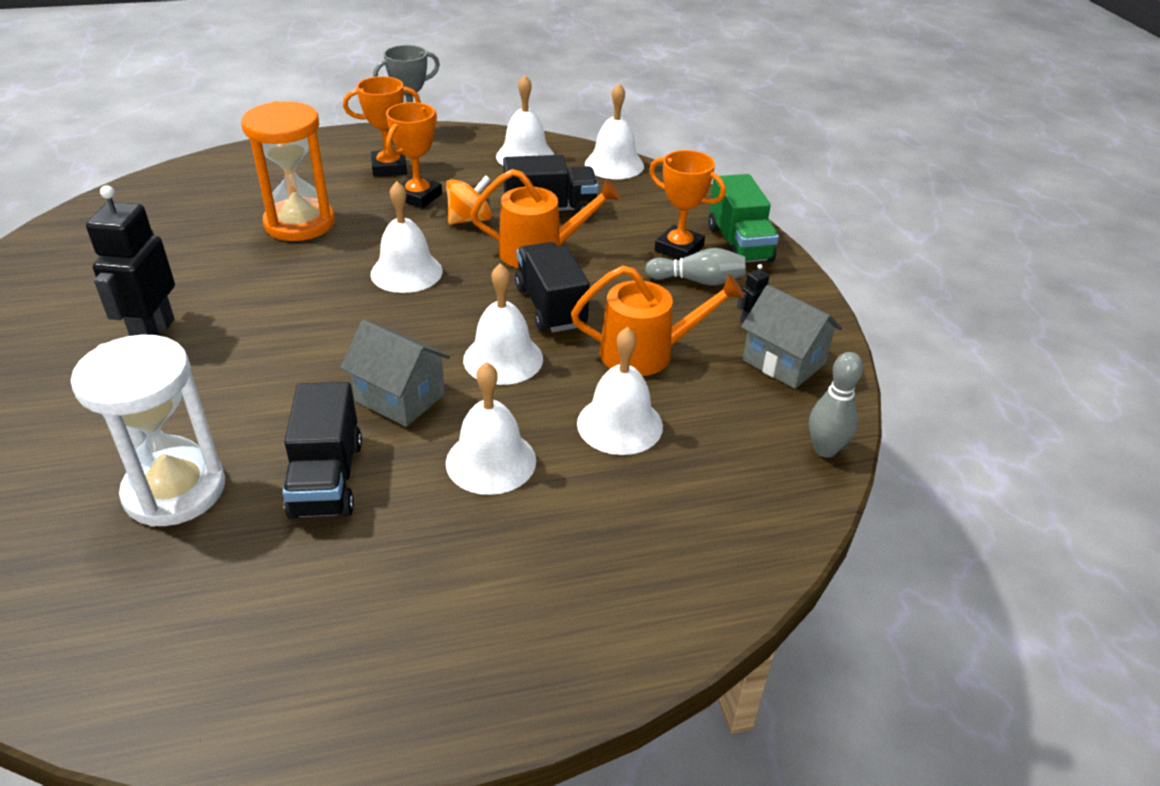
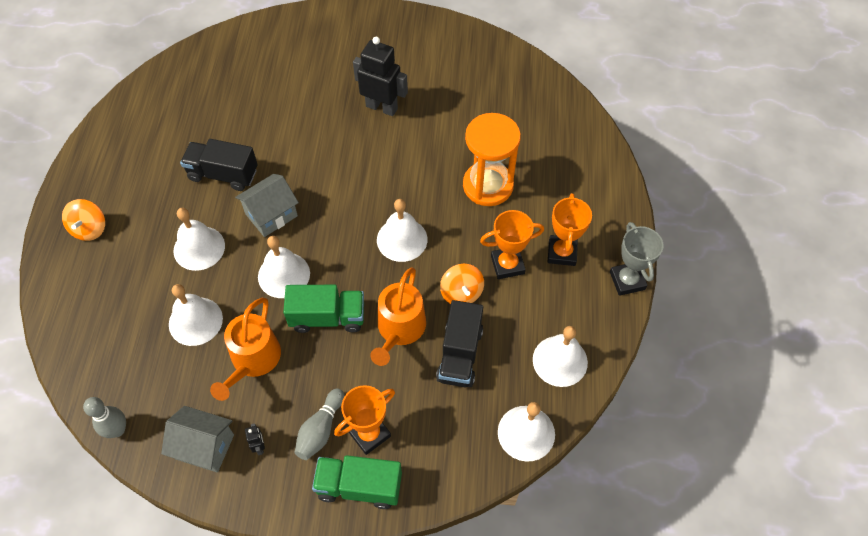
camera: 110 degrees right, 20 degrees up
(175, 490) = (245, 115): white hourglass -> none
(418, 196) = (507, 265): orange trophy -> orange trophy turned 60 degrees counterclockwise
(505, 634) = (89, 229): none -> orange spinning top
(550, 307) = (327, 317): black truck -> green truck
(783, 362) = (205, 447): grey house -> grey house turned 45 degrees clockwise

